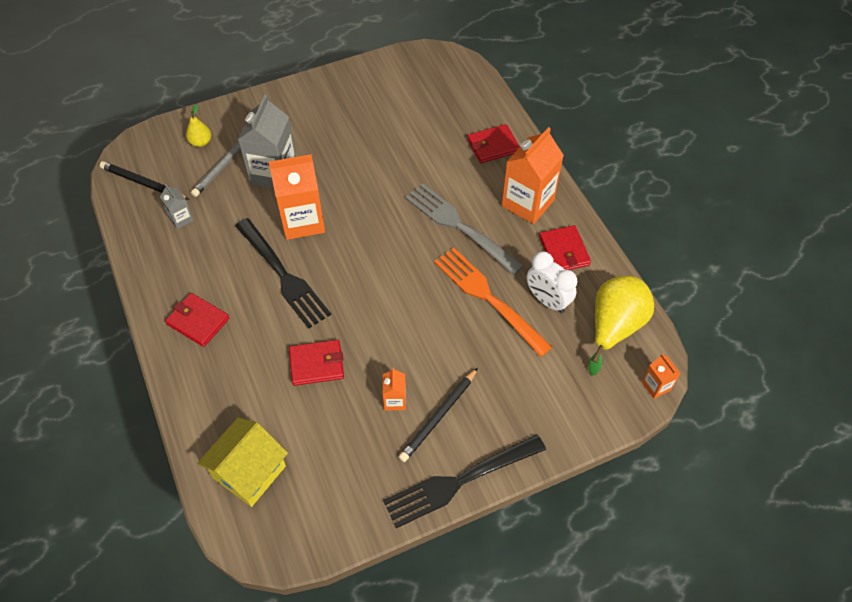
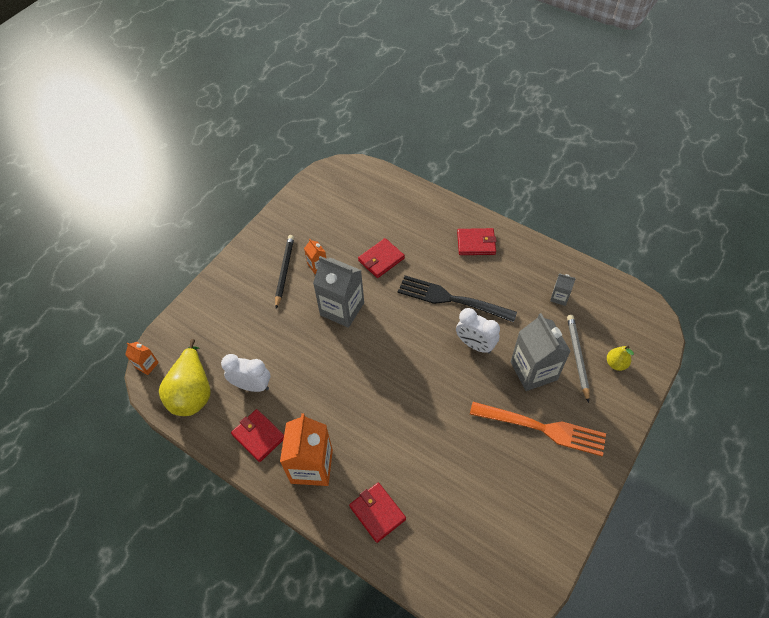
camera: 150 degrees right, 0 degrees up
(143, 183) = (615, 307): black pencil -> none
(249, 472) = (372, 192): yellow house -> none
(302, 221) = (475, 345): orange carton -> white clock
(403, 330) = (342, 309): none -> grey carton
(459, 226) = (354, 410): grey fork -> none
(459, 481) = (251, 246): black fork -> none
(488, 298) = (297, 363): orange fork -> orange fork (542, 428)
(493, 146) = (377, 513): red wallet -> red wallet turned 75 degrees counterclockwise

